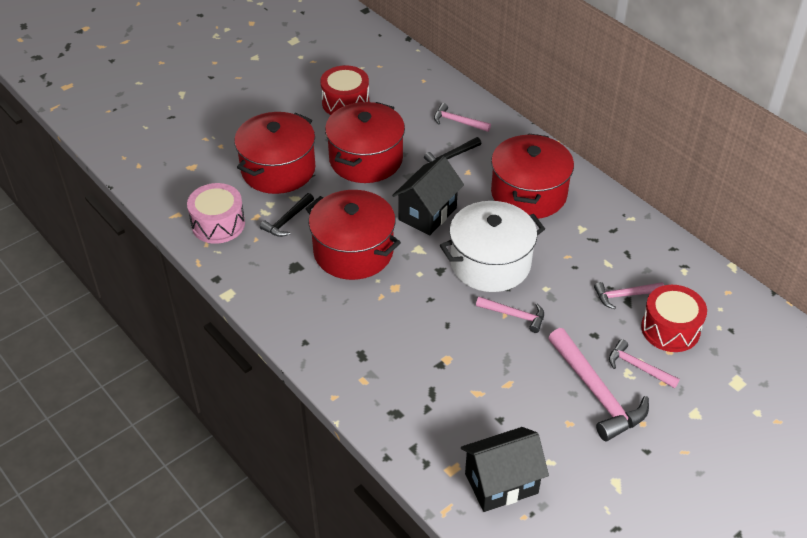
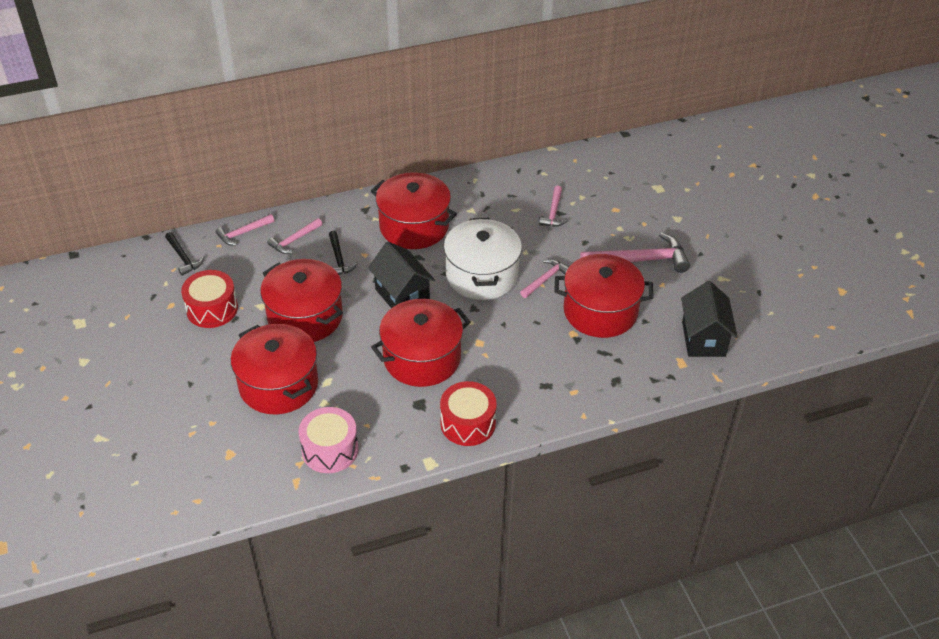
camera: 70 degrees left, 0 degrees up
(287, 220) = (355, 395): black hammer -> black hammer (183, 258)
(492, 375) = (600, 311): none -> red pot
(638, 367) = (625, 230): pink hammer -> pink hammer (243, 233)
(670, 329) = (597, 201): red drum -> red drum (468, 423)

